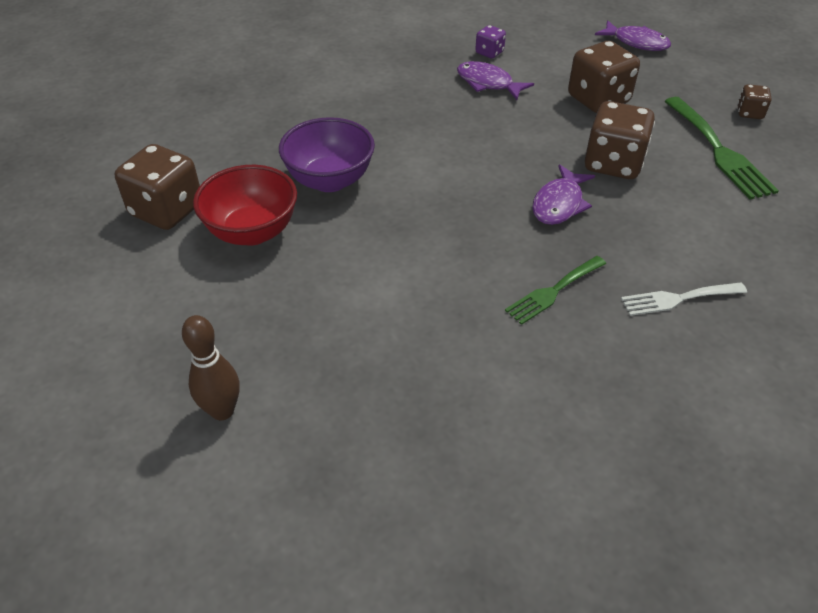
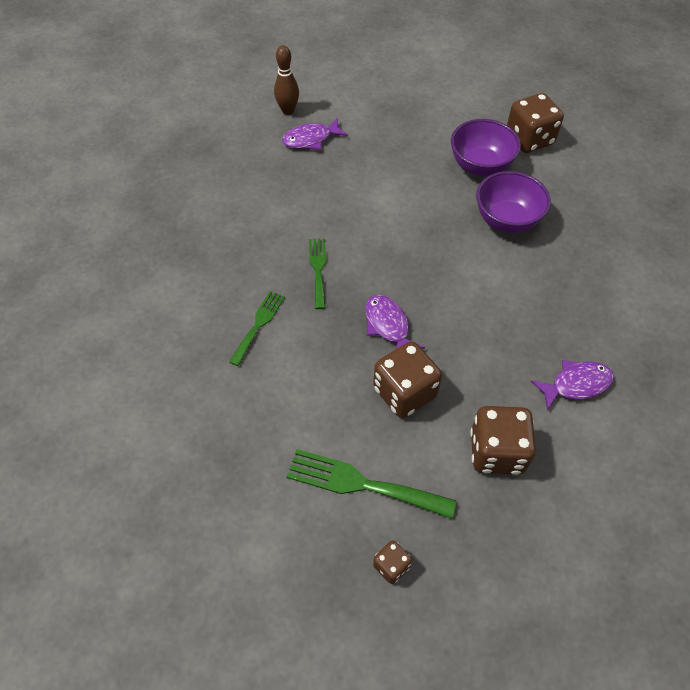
camera: 125 degrees right, 10 degrees up
(222, 410) = (357, 112): brown bowling pin -> brown bowling pin (288, 111)
(252, 232) = (480, 166): red bowl -> purple bowl
(489, 52) = (632, 421): purple dice -> none
(636, 42) = (579, 577): purple fish -> purple fish (311, 139)
(678, 299) = (258, 324): white fork -> green fork

